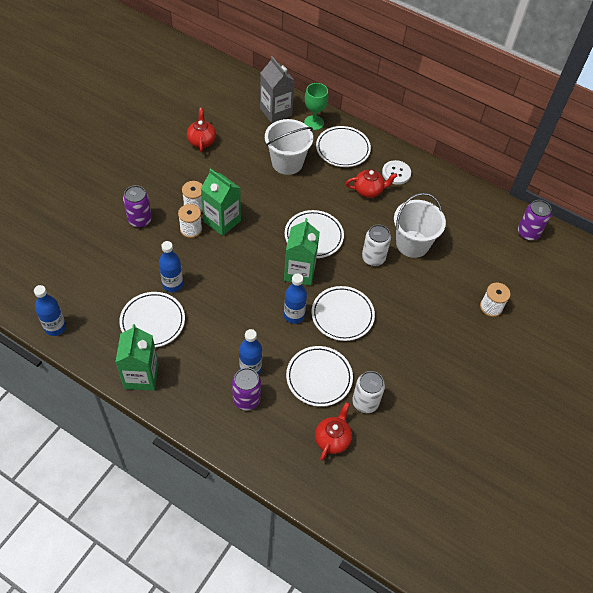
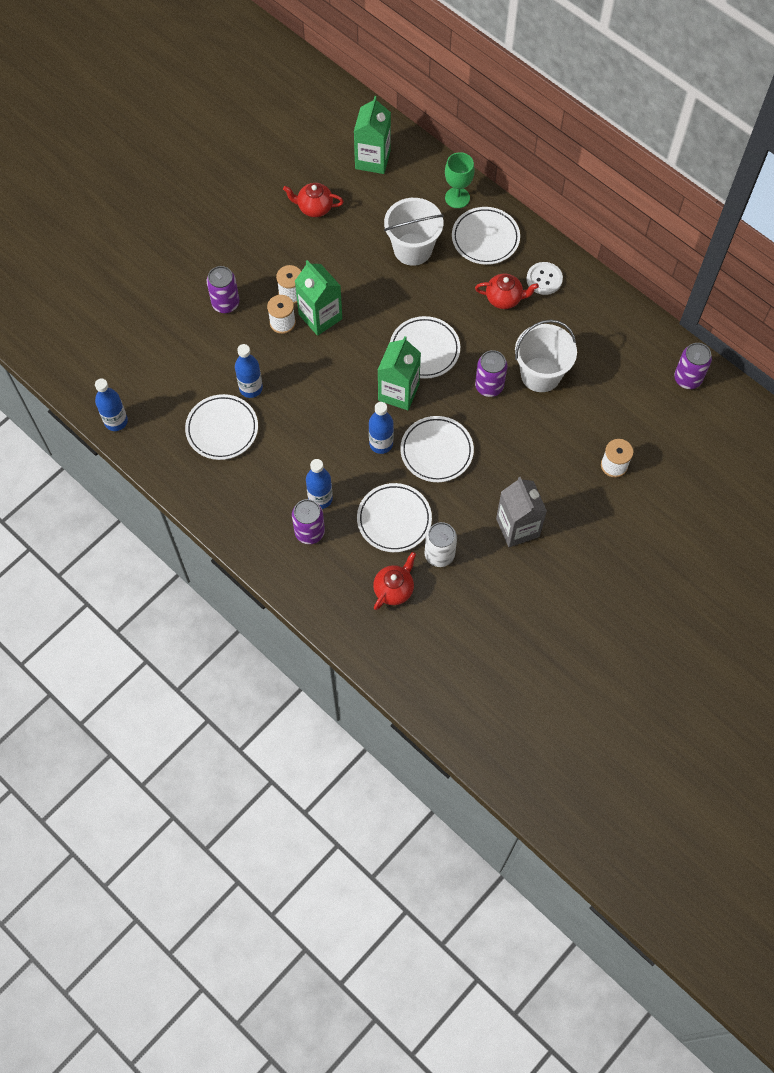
camera: 15 degrees right, 10 degrees up
(141, 376) = (201, 489): green carton -> green carton (372, 159)
(201, 141) = (314, 208): red teapot -> red teapot turned 90 degrees counterclockwise
(276, 112) = (413, 177): grey carton -> grey carton (517, 527)
(373, 258) = (489, 386): white can -> purple can

